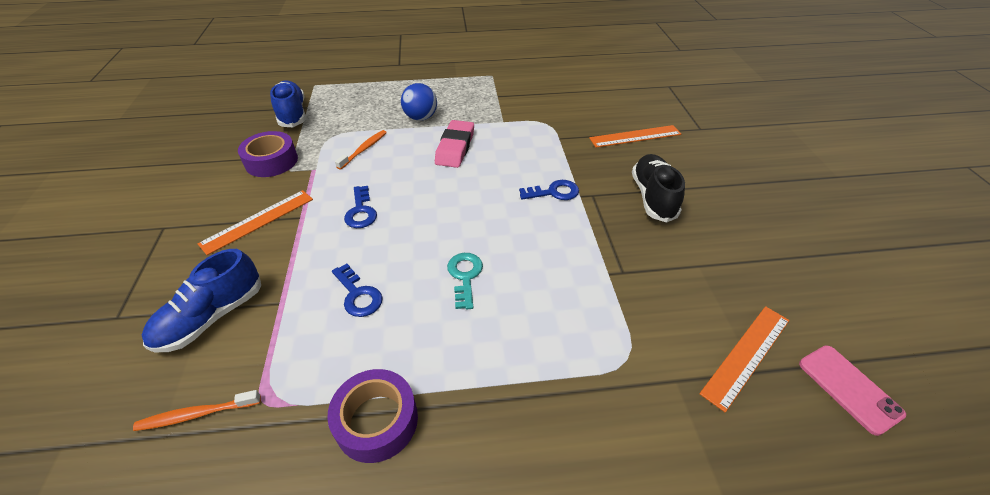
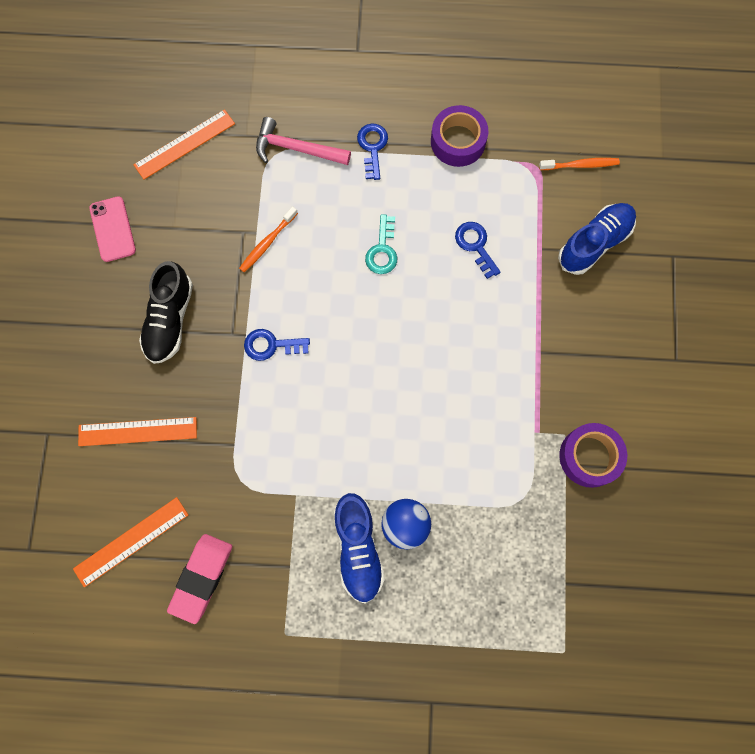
camera: 170 degrees left, 30 degrees up
(258, 221) = (582, 353): orange ruler -> orange ruler (131, 541)
(292, 114) = (583, 566): blue shoe -> blue shoe (358, 549)
(361, 211) = (478, 350): blue key -> blue key (372, 147)
(364, 149) = (480, 462): orange toothbrush -> orange toothbrush (267, 243)
(455, 148) = (367, 446): pink eraser -> pink eraser (202, 578)
(601, 372) = (296, 149): none -> pink hammer
(849, 388) = (129, 111): pink phone -> pink phone (112, 229)

